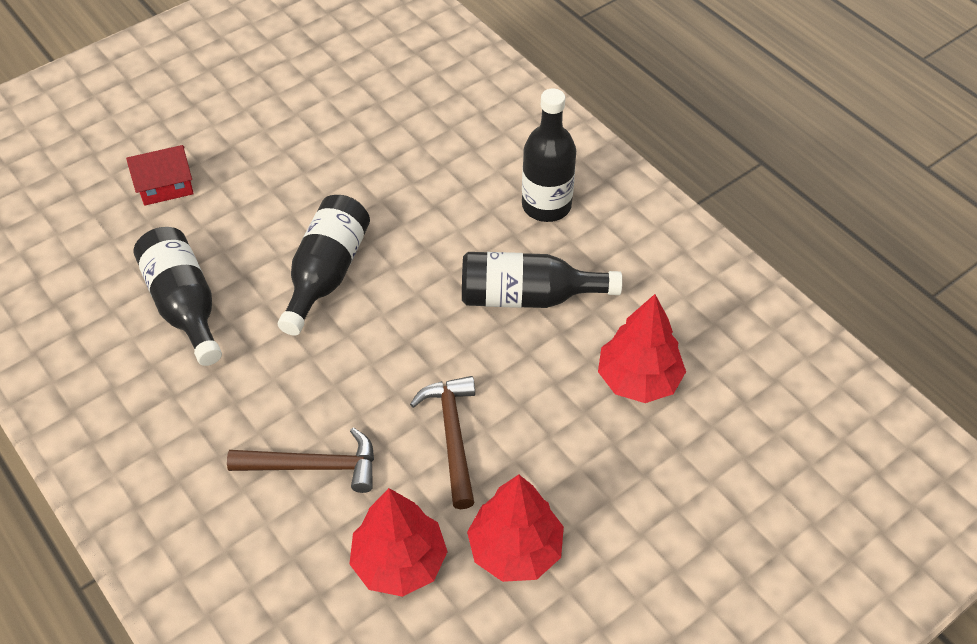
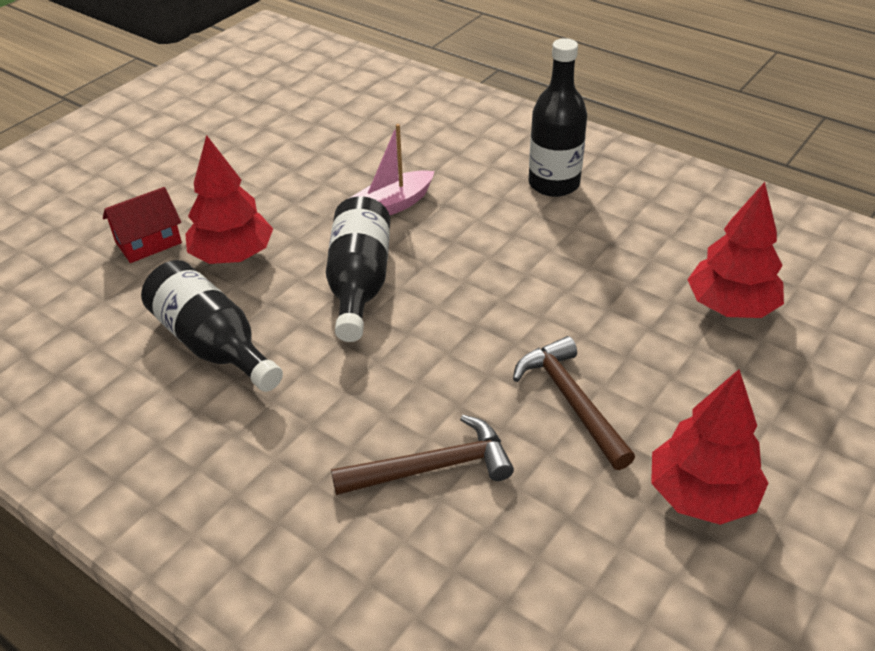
camera: 15 degrees left, 10 degrees down
(389, 196) = (393, 205): none -> pink boat
(399, 562) = (580, 542): red tree -> red tree (233, 256)
(528, 297) = (579, 260): black bottle -> none

